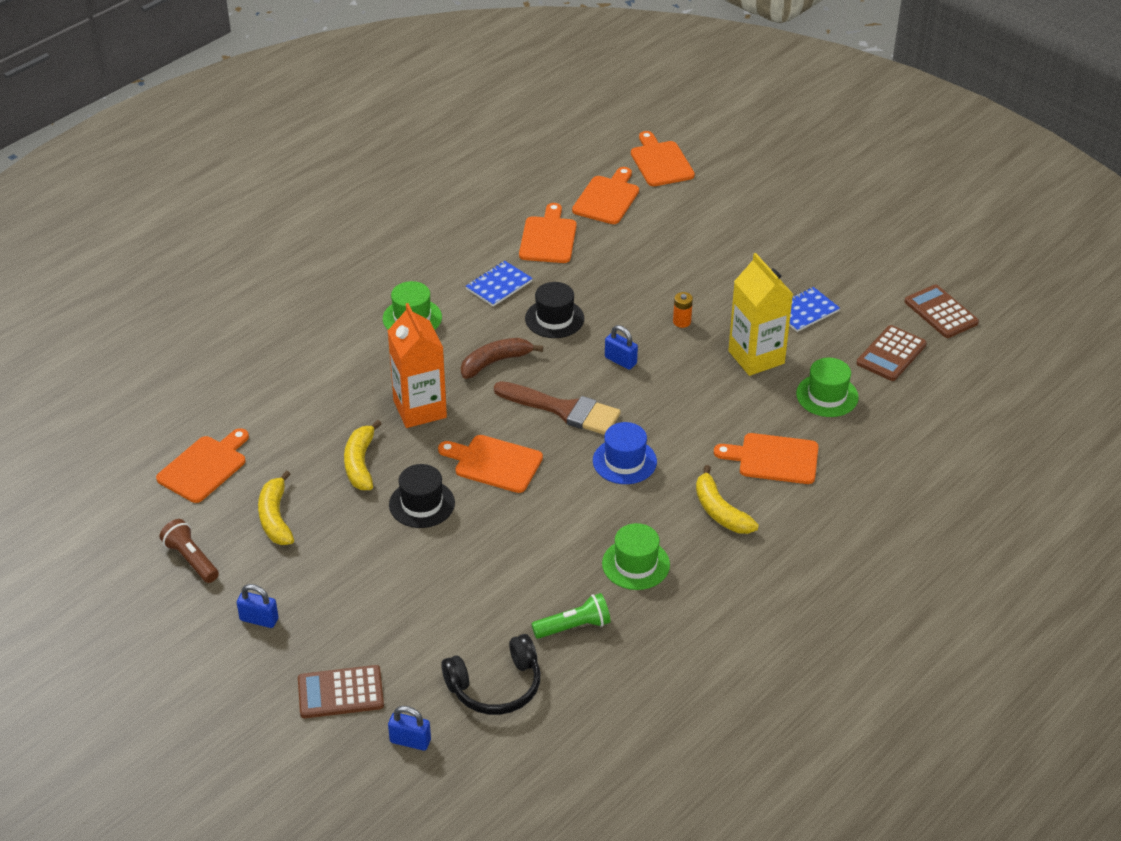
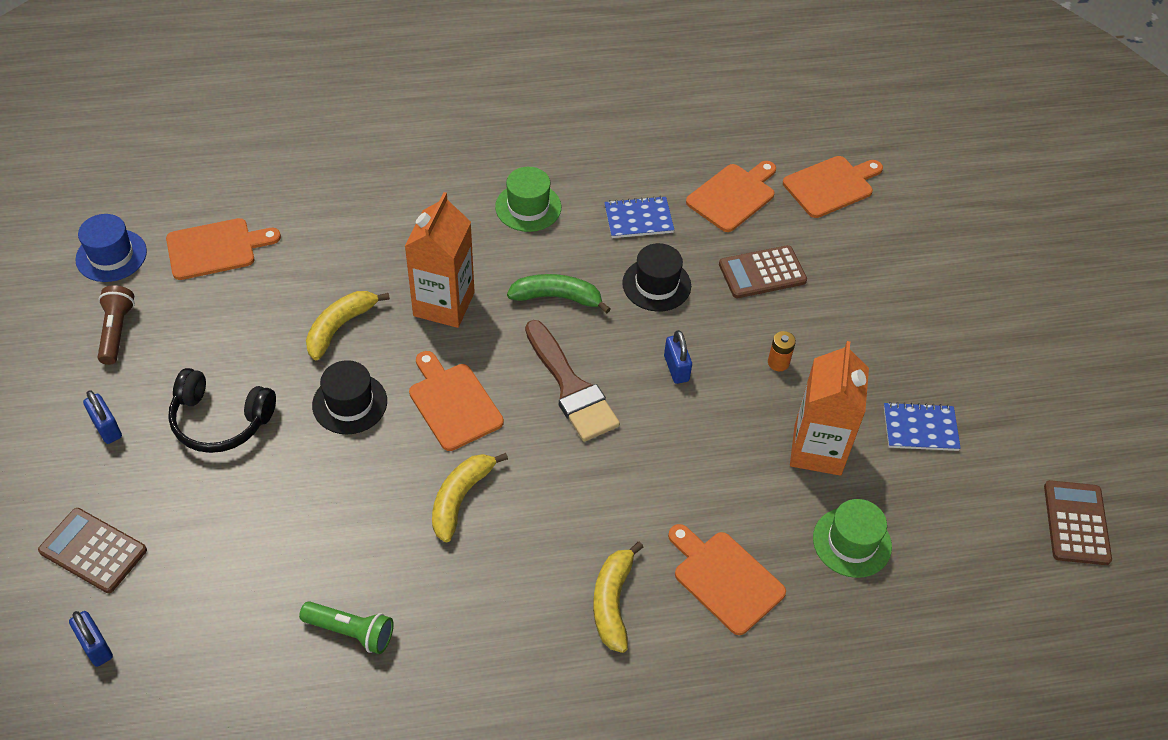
camera: 35 degrees right, 10 degrees up
(275, 518) = (219, 335): yellow banana -> yellow banana (460, 498)
(495, 362) = (557, 297): brown banana -> green banana
(495, 686) = (221, 644): black headphones -> black headphones (220, 420)
(624, 461) = (574, 481): blue hat -> blue hat (111, 255)
(635, 564) = (474, 604): green hat -> none
(660, 162) = (923, 176): orange cutting board -> none
(756, 357) = (817, 450): yellow carton -> orange carton
(891, 354) = (970, 538): brown calculator -> brown calculator (762, 273)

